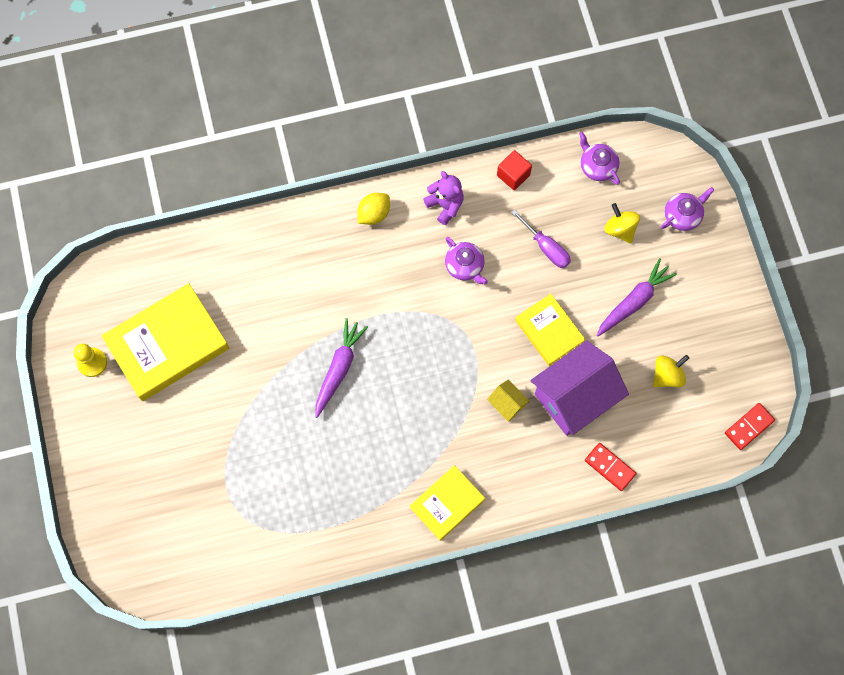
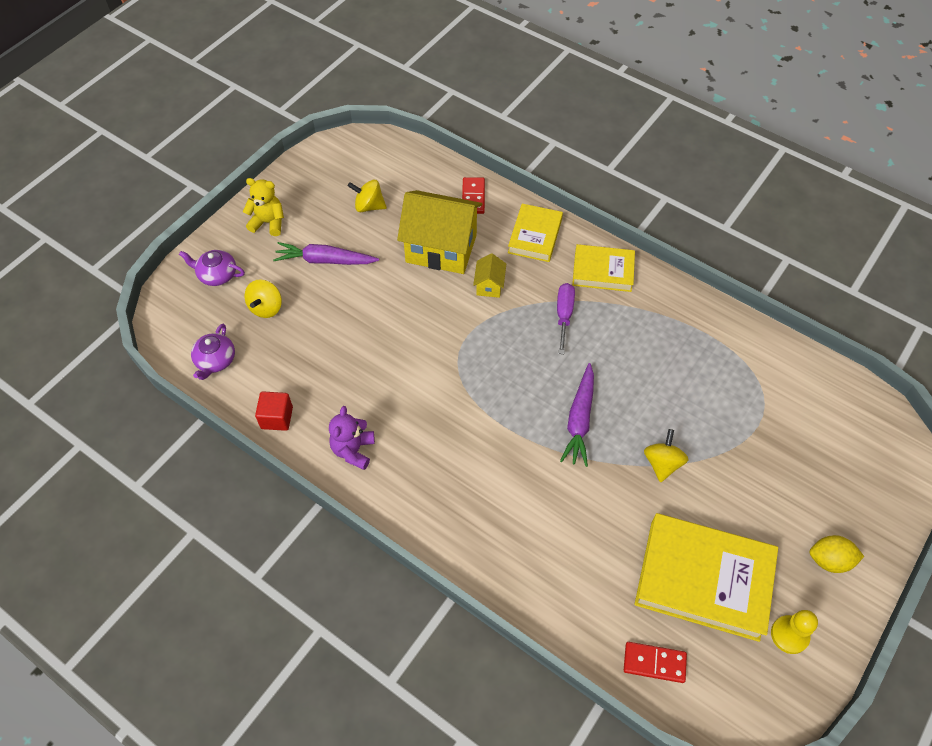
camera: 130 degrees left, 15 degrees down
(259, 394) = (662, 463): none -> yellow spinning top
(339, 369) = (579, 420): purple carrot -> purple carrot turned 60 degrees counterclockwise
(374, 214) = (413, 503): yellow lemon -> yellow lemon (829, 560)
(465, 266) = (399, 394): purple teapot -> none
(546, 248) = (328, 347): purple screwdriver -> purple screwdriver (564, 315)
(549, 331) = (402, 297): yellow book -> yellow book (535, 236)
(574, 397) = (441, 249): purple house -> yellow house
(710, 286) = (268, 223): none -> yellow teddy bear
(749, 427) = (365, 142): red domino -> red domino (654, 663)

